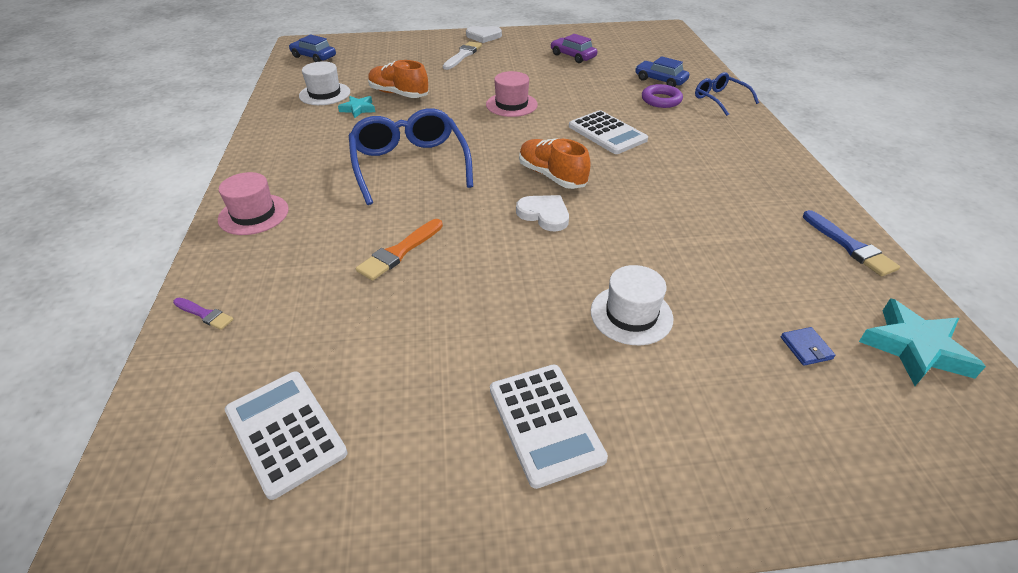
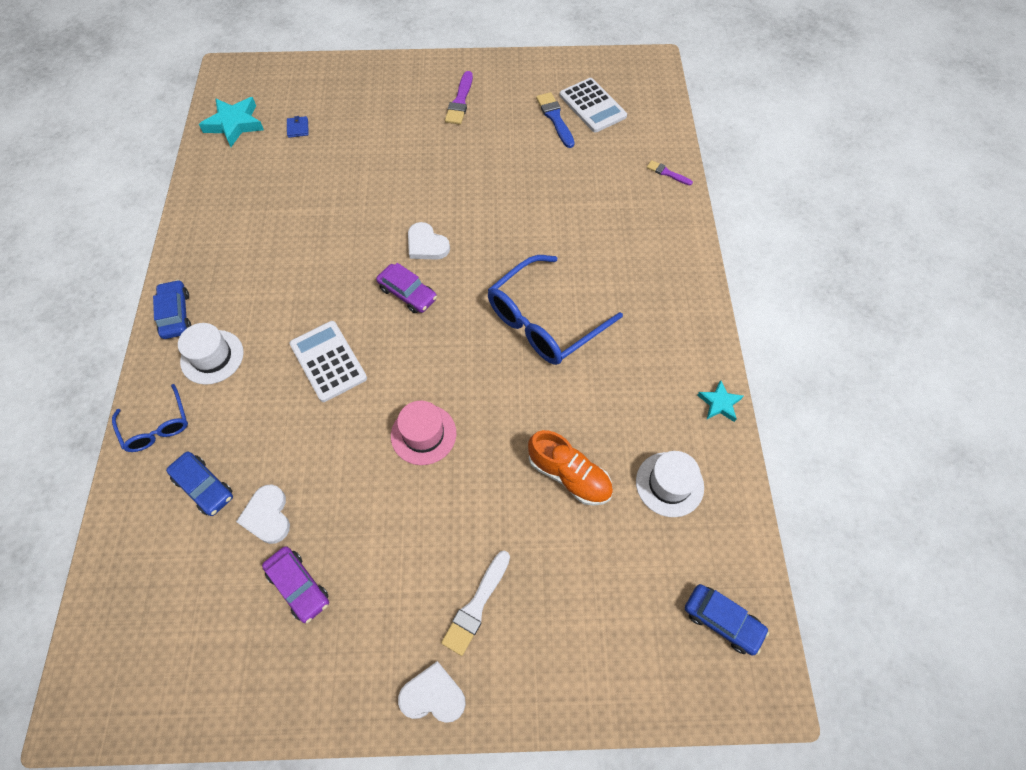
camera: 175 degrees left, 20 degrees up
(253, 214) = (672, 262): pink hat -> none
(358, 109) = (616, 438): turquoise star -> turquoise star (719, 403)
(399, 252) = (544, 214): orange brush -> none
(409, 164) = (544, 321): blue glasses -> blue glasses turned 60 degrees clockwise
(545, 423) = (460, 101): white calculator -> purple brush
(552, 176) = (407, 293): orange shoe -> purple car
(608, 73) = (267, 516): none -> white heart
(631, 314) = (391, 155): white hat -> white hat (212, 357)
(661, 100) = (231, 431): purple ring -> none
(771, 152) = (176, 314): none -> blue car
(850, 246) = (204, 197): blue brush -> blue brush (555, 118)

